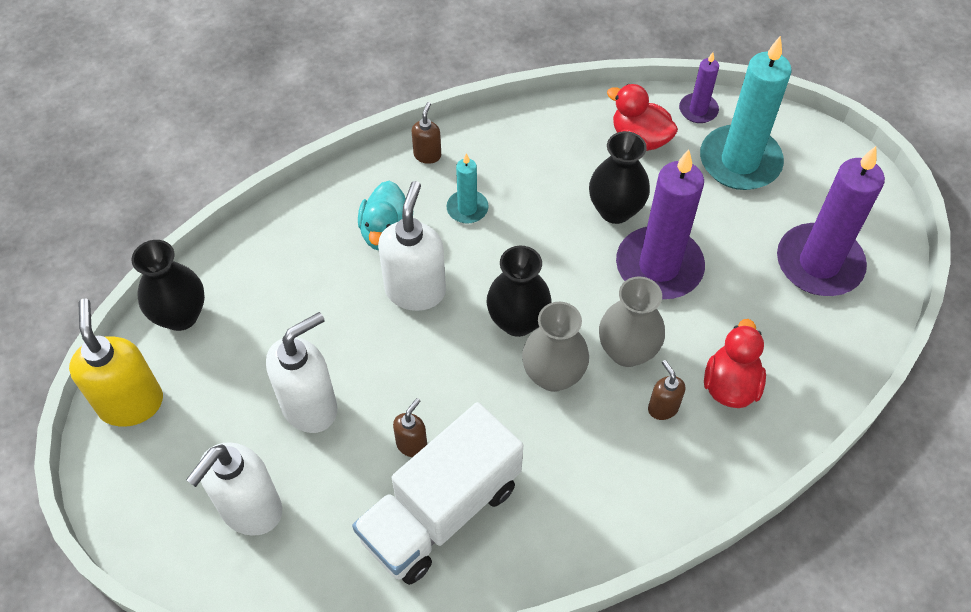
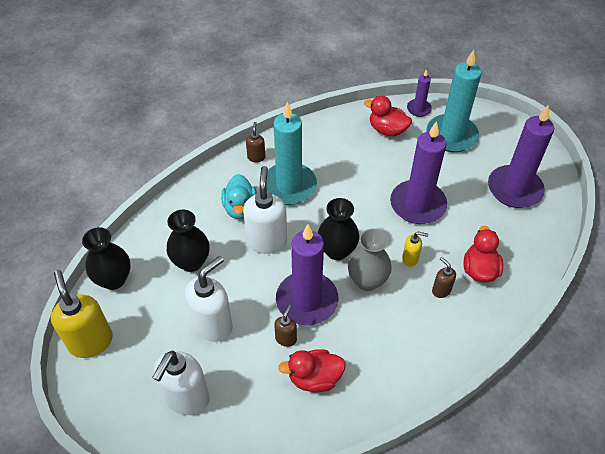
camera: 10 degrees left, 5 degrees down
(441, 511) = (314, 378): white truck -> red duck
(455, 391) = (307, 300): none -> purple candle
(467, 208) = (289, 186): turquoise candle -> turquoise candle, size x2.03
(615, 210) = (382, 174): black vase -> black vase (191, 262)
(627, 351) = (410, 259): grey vase -> yellow soap dispenser

